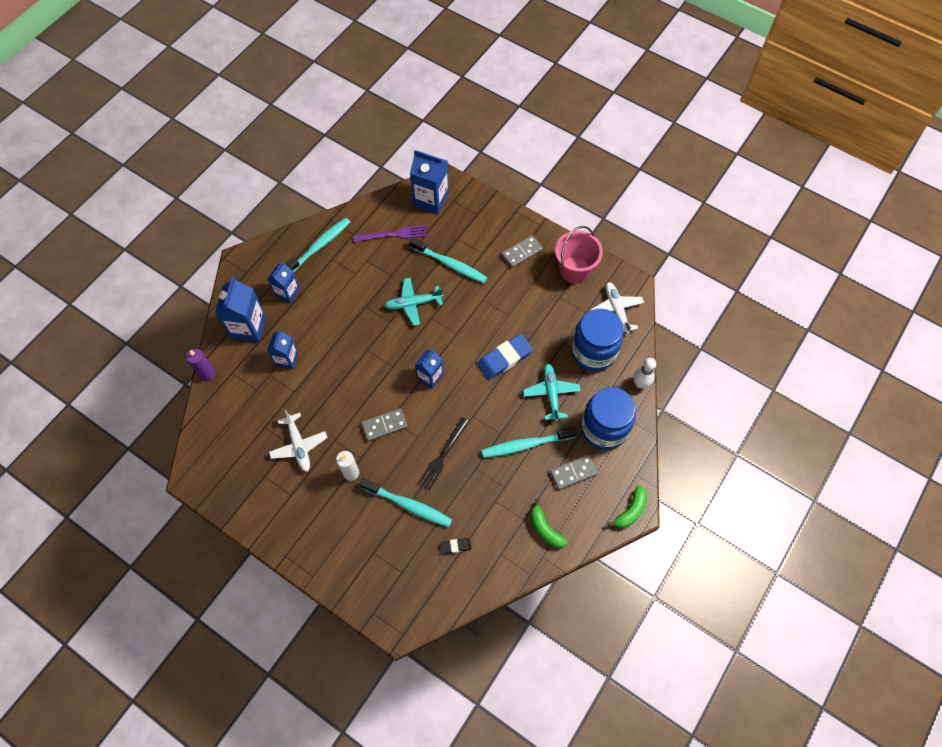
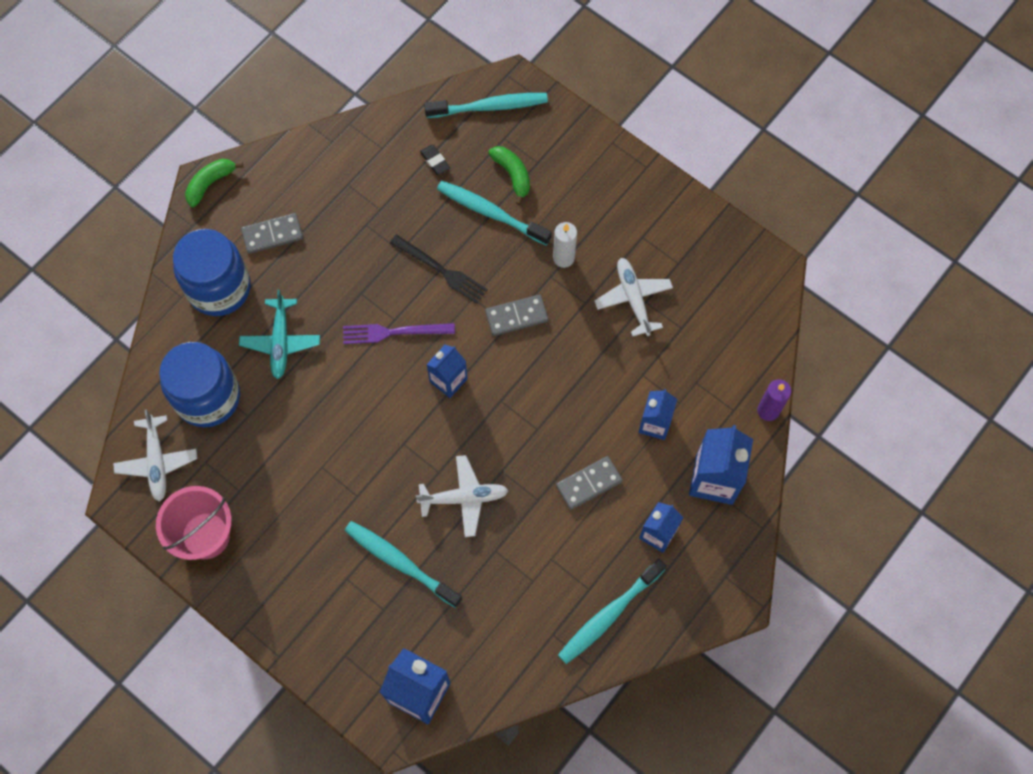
camera: 175 degrees left, 5 degrees up
(393, 234) = (487, 627): purple fork -> purple fork (394, 332)
(413, 304) = (464, 498): turquoise plane -> white plane
(442, 455) = (441, 270): black fork -> black fork turned 90 degrees clockwise
(456, 546) = (435, 161): black eraser -> black eraser turned 60 degrees clockwise
(504, 358) = (338, 398): blue eraser -> none
(522, 252) = (283, 574): grey domino -> grey domino (589, 484)
(526, 445) = (328, 275): turquoise toothbrush -> turquoise toothbrush (489, 107)
(545, 529) = (322, 172): green banana -> green banana (512, 175)
(640, 384) = (153, 345): white bowling pin -> none

